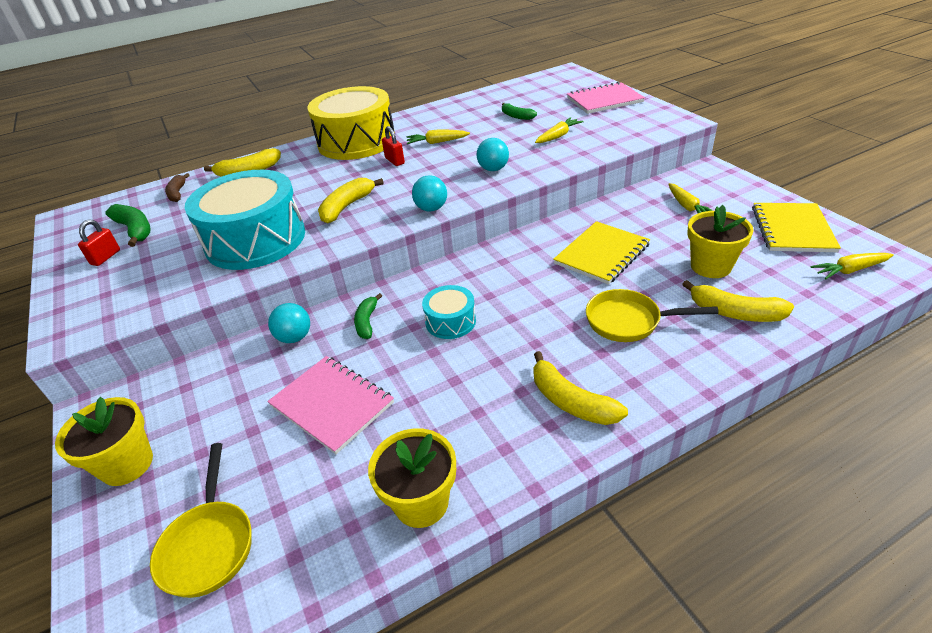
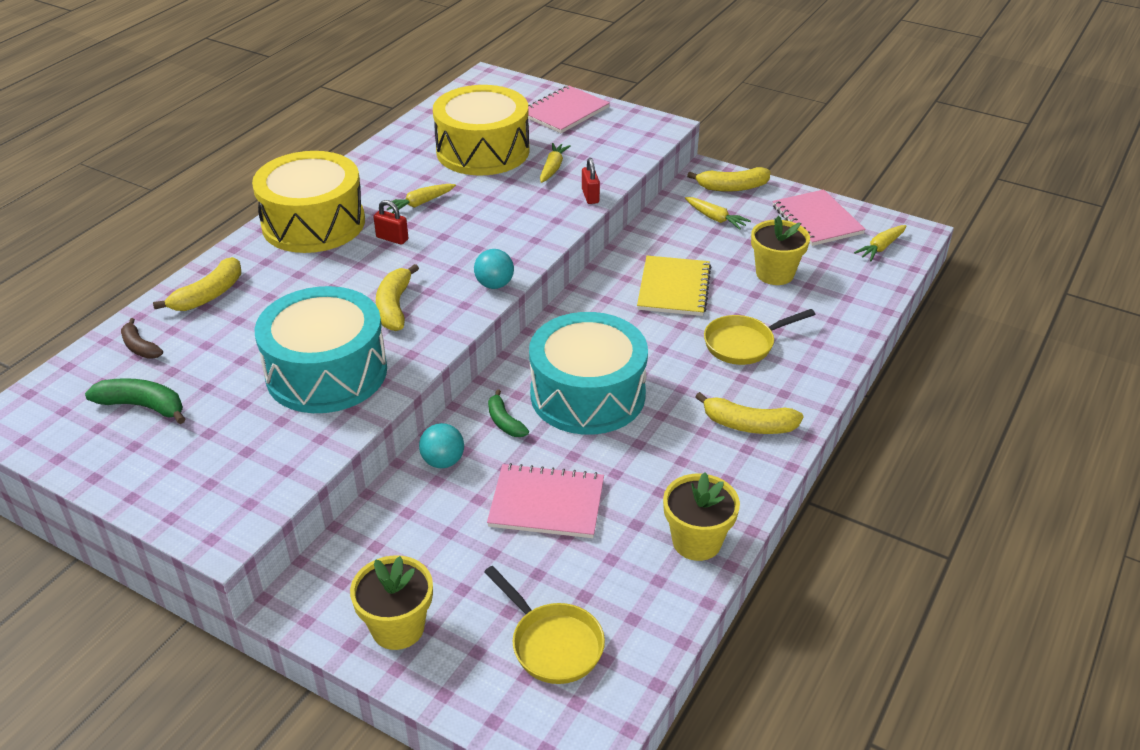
camera: 35 degrees left, 0 degrees up
(105, 257) = (148, 447): red padlock -> red padlock (590, 196)
(450, 321) = (587, 394): turquoise drum -> turquoise drum, size x2.15
(493, 169) = (518, 223): turquoise ball -> none
(516, 116) = (483, 151): green banana -> yellow drum
(735, 313) = (820, 310): yellow banana -> yellow banana (732, 187)
(792, 229) = (817, 220): yellow notebook -> pink notebook

